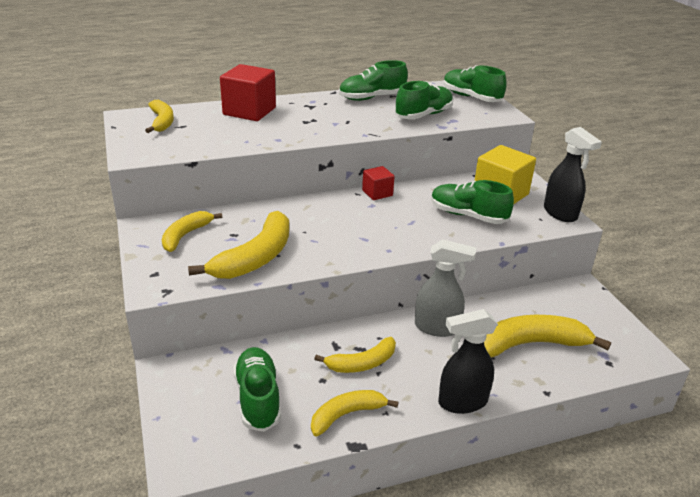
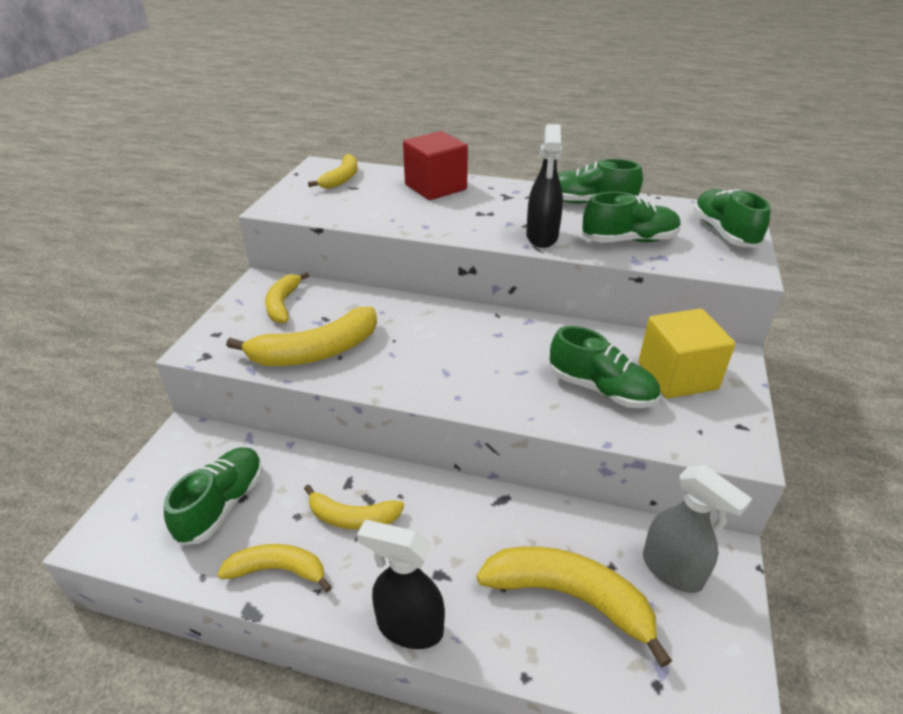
camera: 35 degrees right, 5 degrees up
(185, 235) = (283, 304): yellow banana -> yellow banana turned 60 degrees counterclockwise
(377, 193) = (520, 321): red cube -> none
(437, 327) = (475, 515): grey spray bottle -> grey spray bottle (672, 570)
(468, 215) = (601, 389): green shoe -> green shoe turned 150 degrees clockwise
(560, 213) = (739, 434): black spray bottle -> black spray bottle (542, 237)

